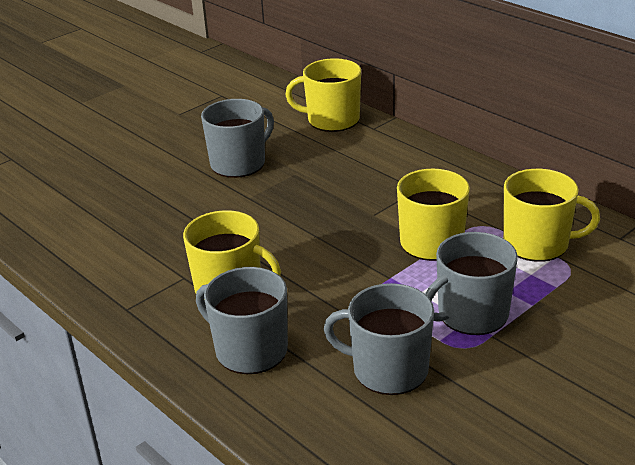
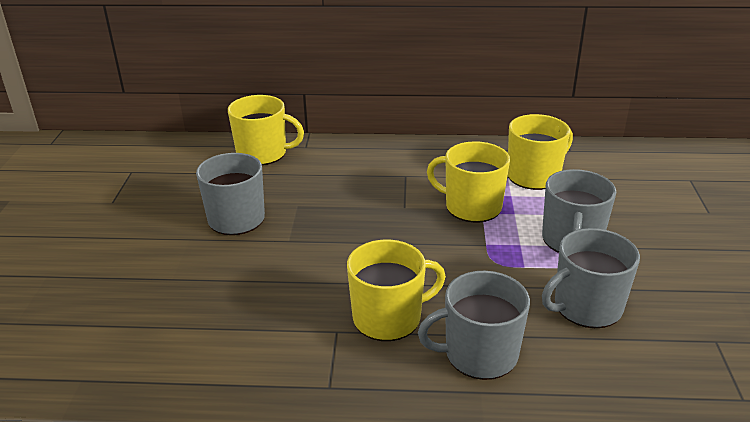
camera: 45 degrees left, 0 degrees up
(332, 120) = (263, 153): yellow mug -> yellow mug turned 135 degrees counterclockwise

